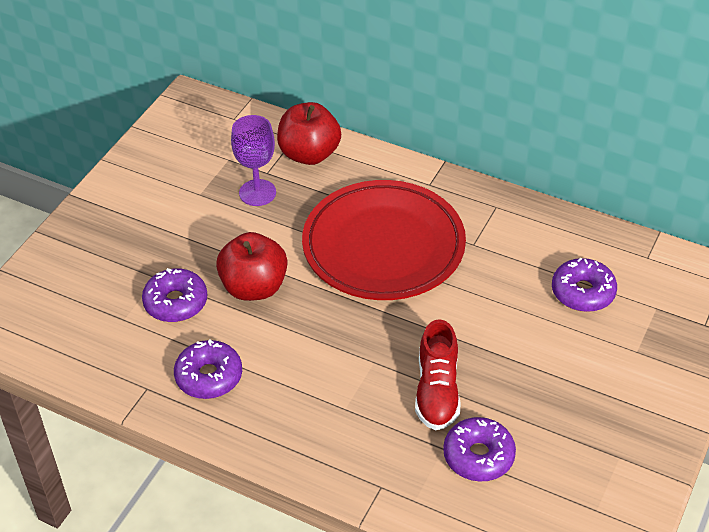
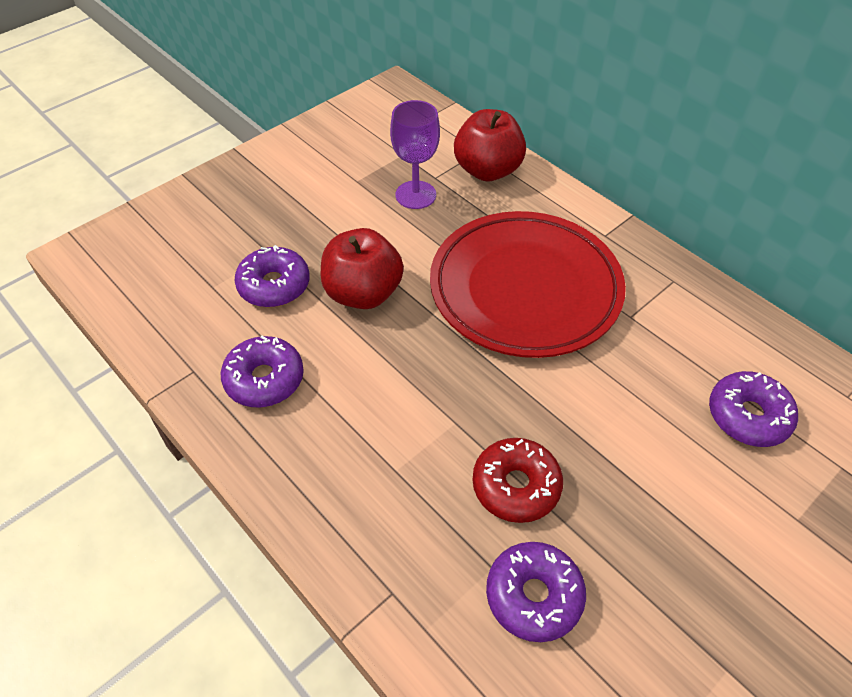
camera: 20 degrees right, 5 degrees up
(437, 391) = (516, 486): red shoe -> red donut

